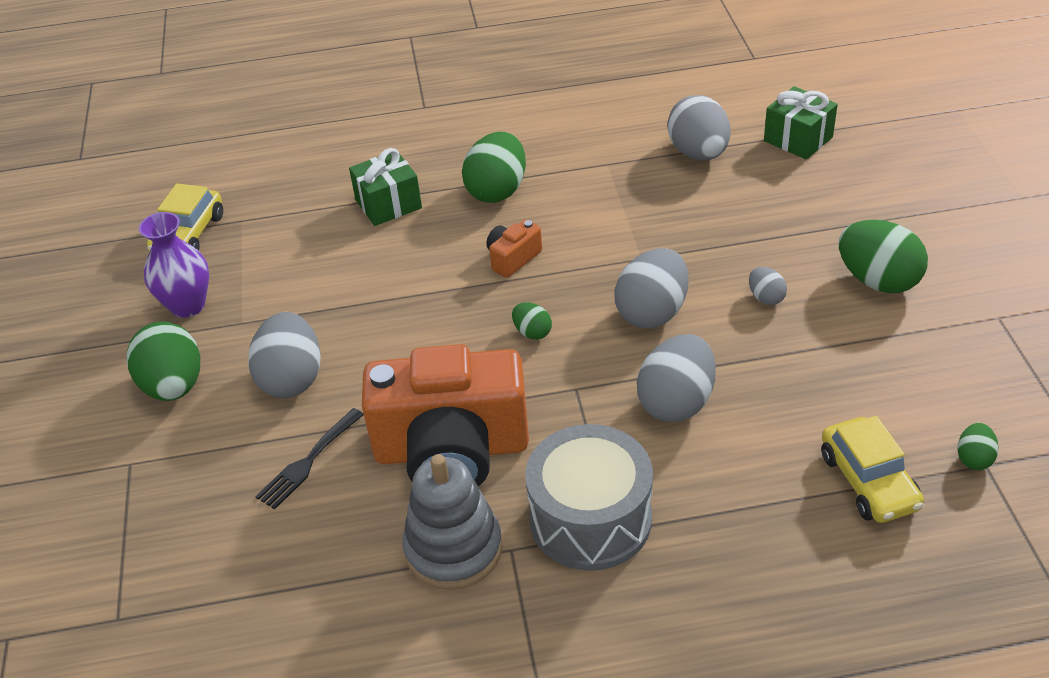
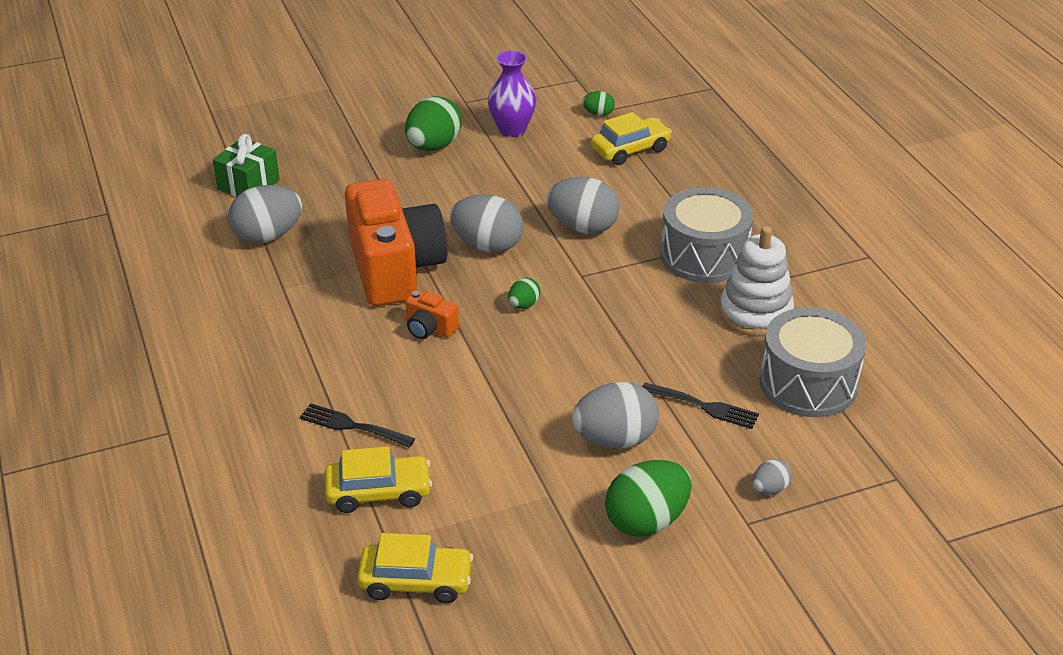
camera: 105 degrees left, 5 degrees down
(188, 305) = (533, 545): purple vase -> purple vase (512, 130)
(298, 217) = (378, 492): none -> yellow car
(305, 572) = (808, 383): none -> grey drum
(388, 204) = (352, 426): green gift -> black fork
(452, 450) = (665, 329): orange camera -> orange camera (395, 268)
(453, 549) = (755, 314): grey stacking toy -> white stacking toy
(497, 191) = (327, 352): green egg -> none
(766, 297) = (460, 193): grey egg -> grey egg (770, 489)

